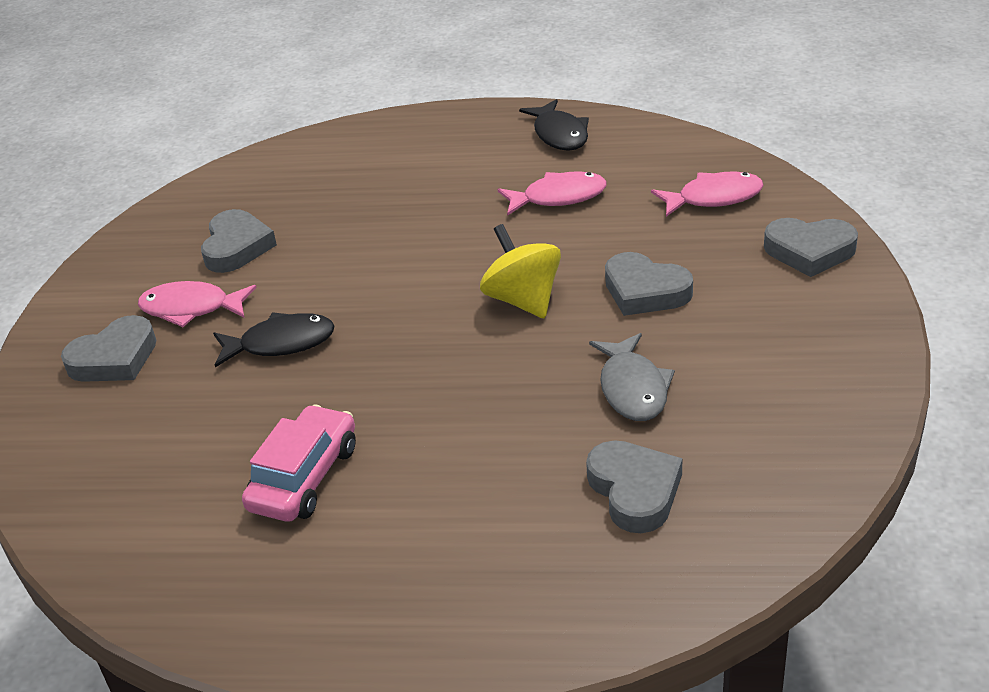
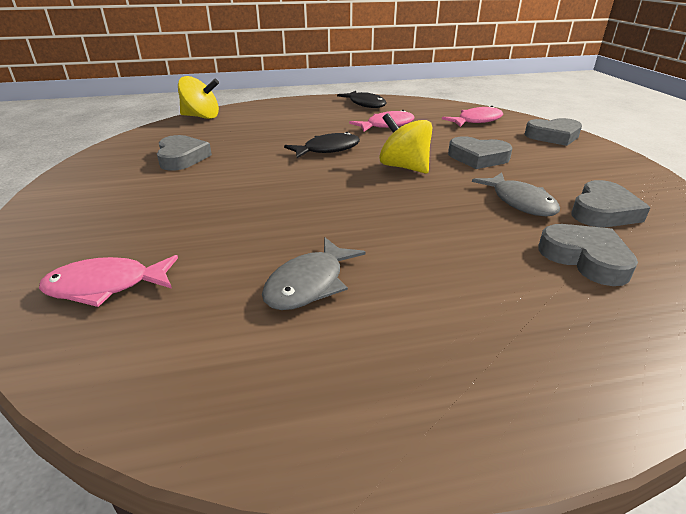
camera: 20 degrees left, 5 degrees down
(114, 358) = (98, 223): grey heart -> grey heart (603, 211)
(191, 308) = (158, 190): pink fish -> pink fish (106, 286)
(281, 343) = (241, 202): black fish -> black fish (327, 149)
(291, 150) = (201, 117): none -> yellow spinning top
(304, 477) = (309, 284): pink car -> grey fish

